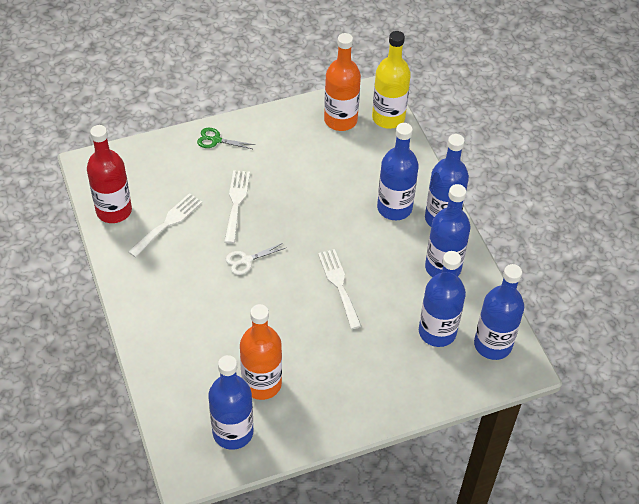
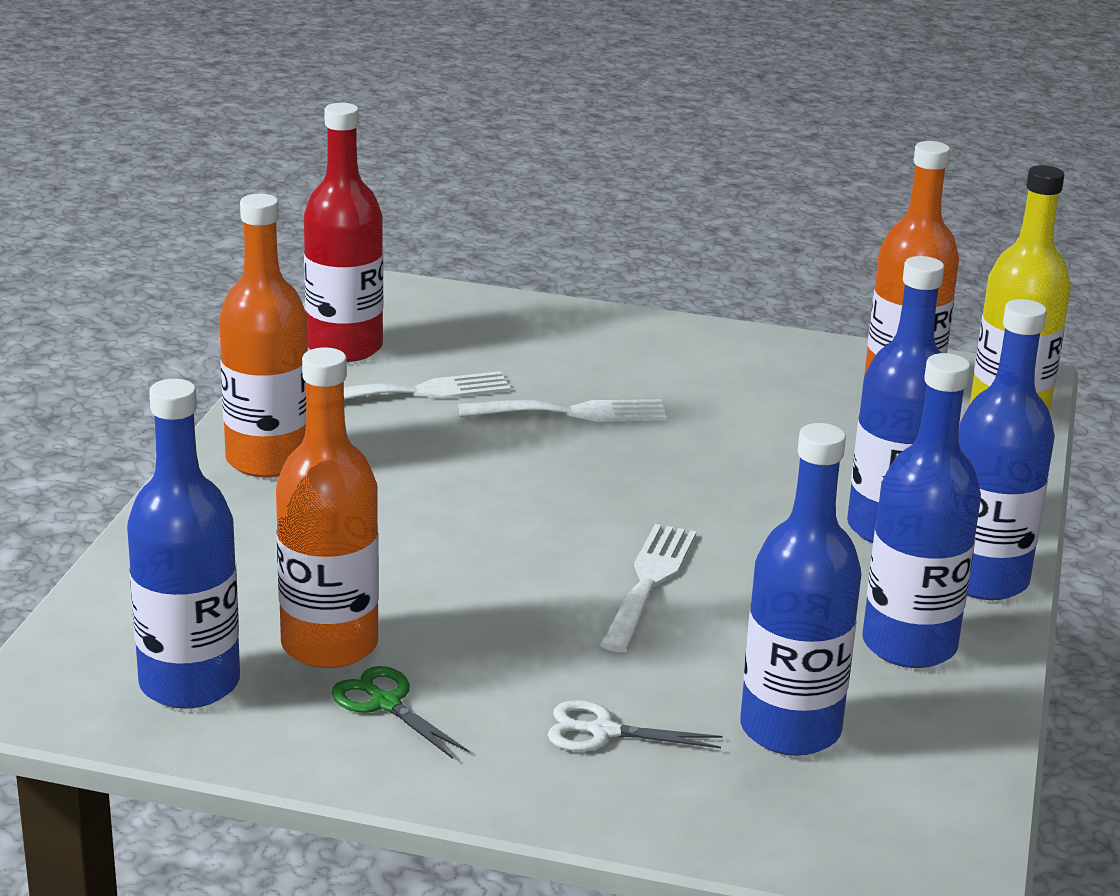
camera: 35 degrees right, 25 degrees down
(148, 297) = (268, 460): none -> orange bottle
(216, 140) = (627, 334): green scissors -> green scissors (386, 703)
(236, 202) = (573, 412): white fork -> white fork turned 45 degrees clockwise
(246, 260) = (503, 484): white scissors -> white scissors (603, 731)
(492, 344) = (904, 803): blue bottle -> none

